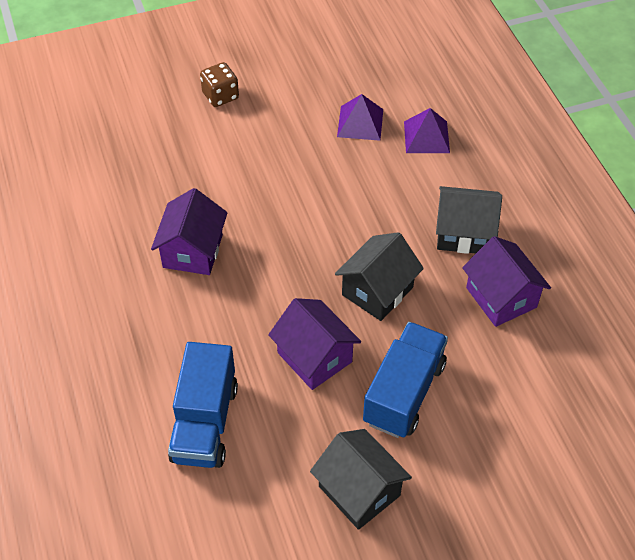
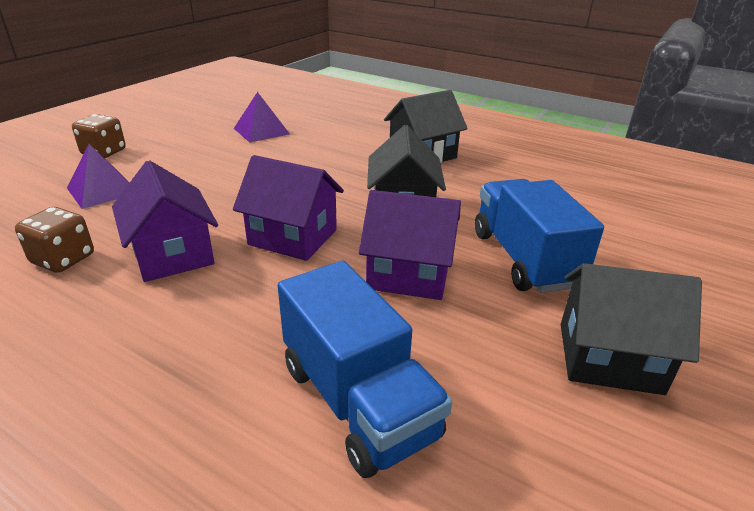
camera: 40 degrees left, 20 degrees down
(132, 219) = (63, 259): none -> brown dice
(426, 137) = (325, 123): purple pyramid -> purple pyramid (102, 190)
(501, 297) = (501, 174): purple house -> purple house (293, 237)

